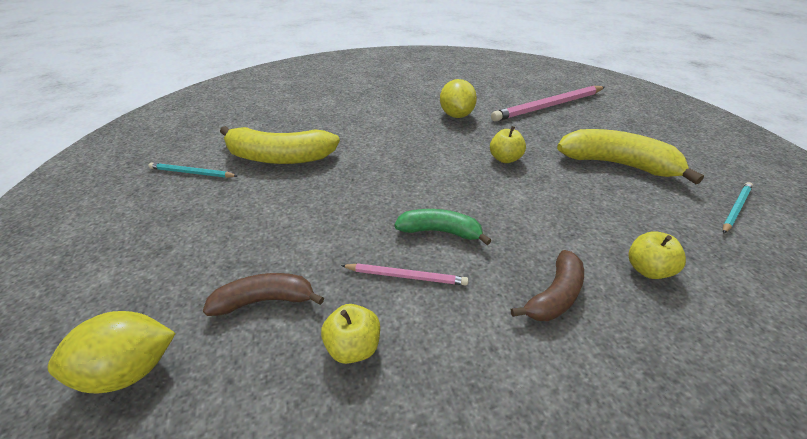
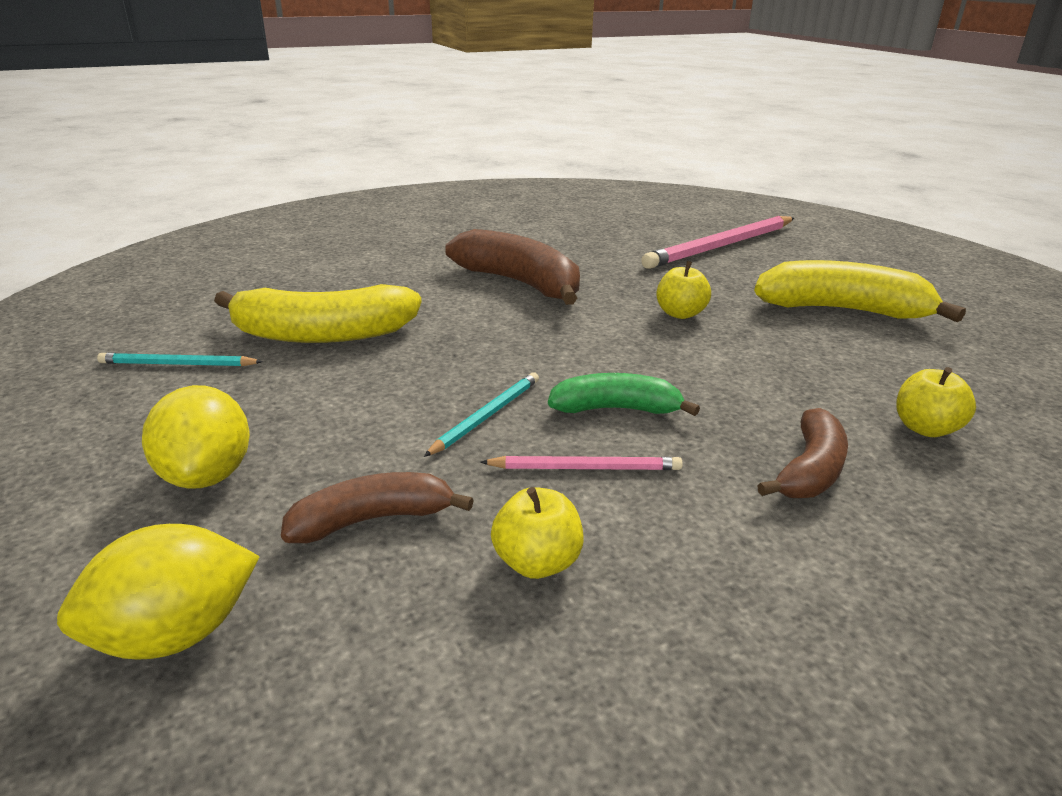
camera: 10 degrees left, 10 degrees down
(409, 127) = (519, 283): none -> brown banana
(456, 115) = (587, 264): yellow lemon -> yellow lemon (207, 475)
(735, 208) = (1016, 350): turquoise pencil -> turquoise pencil (486, 416)

